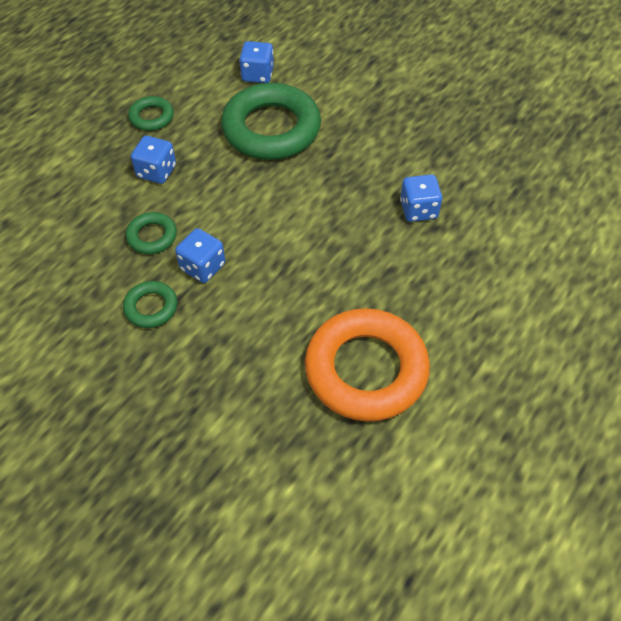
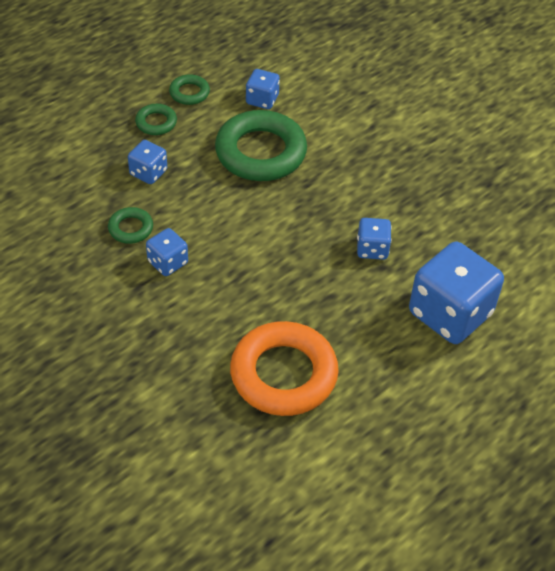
camera: 10 degrees right, 5 degrees down
(151, 307) = (115, 288): green ring -> green ring (189, 93)
(522, 264) = (450, 313): none -> blue dice

